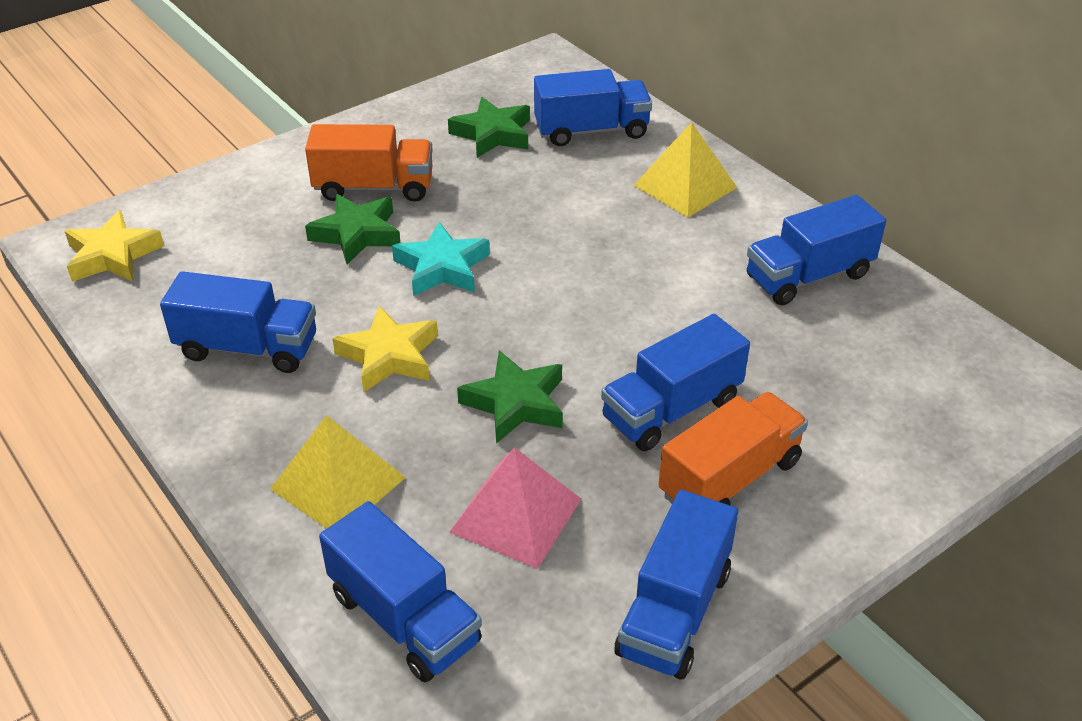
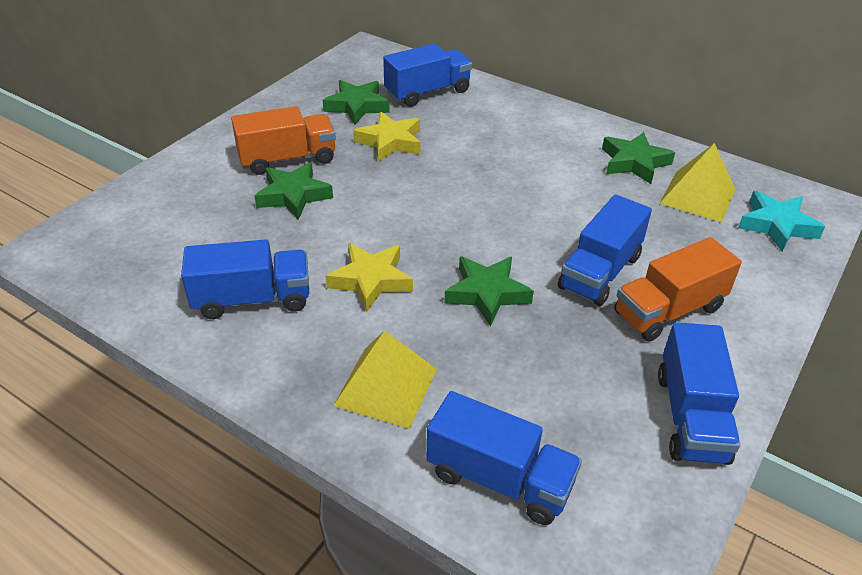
camera: 20 degrees left, 0 degrees up
(113, 255) = (95, 251): yellow star -> yellow star (390, 142)
(442, 267) = (374, 207): turquoise star -> turquoise star (776, 225)
(516, 515) = (536, 376): pink pyramid -> none
(685, 186) = (515, 118): yellow pyramid -> yellow pyramid (698, 196)
(729, 478) = (668, 311): orange truck -> orange truck turned 150 degrees counterclockwise
(808, 276) = (634, 162): blue truck -> green star

